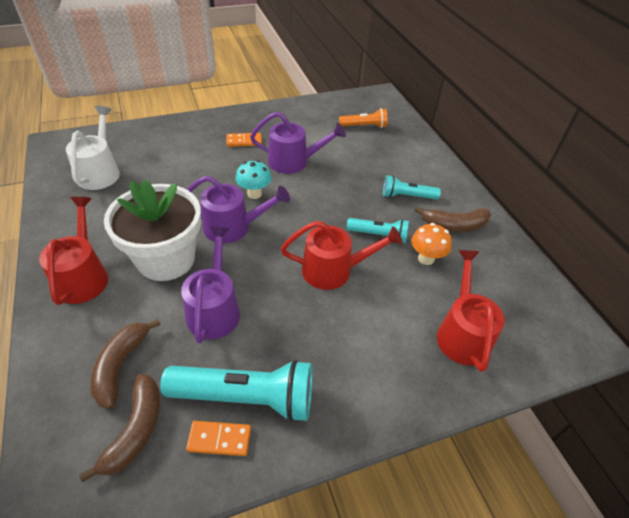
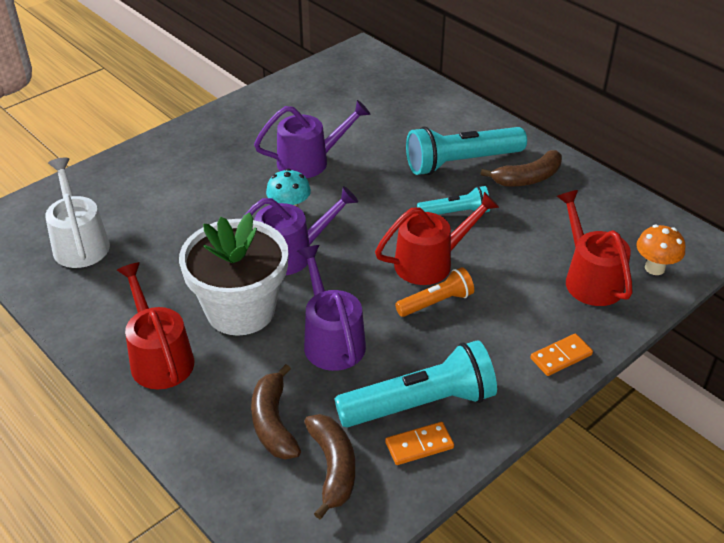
camera: 20 degrees left, 5 degrees down
(244, 141) = (233, 154): orange domino -> orange domino (561, 356)
(364, 126) = (365, 96): orange flashlight -> orange flashlight (436, 302)
(407, 196) = (461, 162): turquoise flashlight -> turquoise flashlight, size x1.78
(426, 258) = (517, 221): orange mushroom -> orange mushroom (654, 268)

